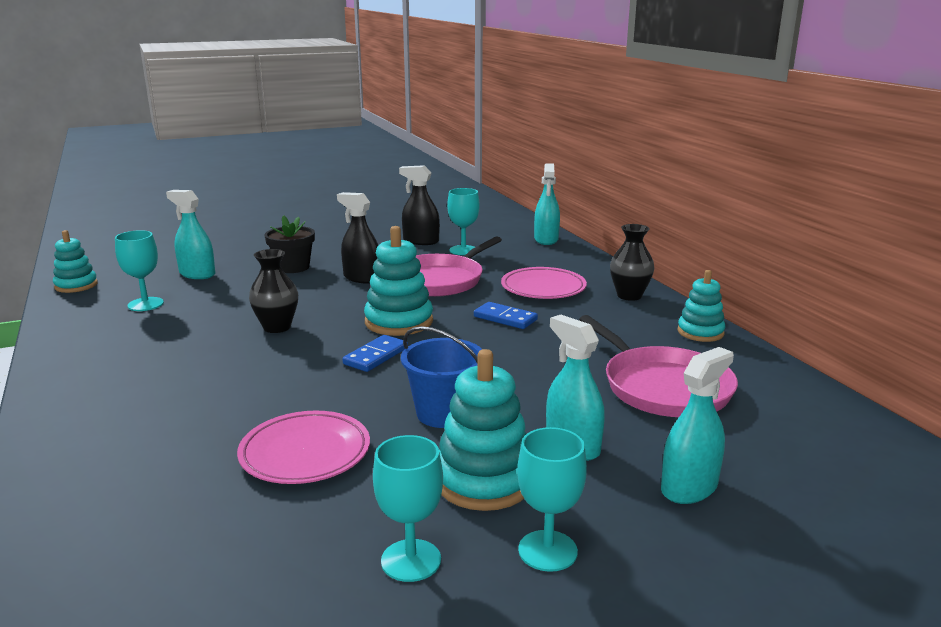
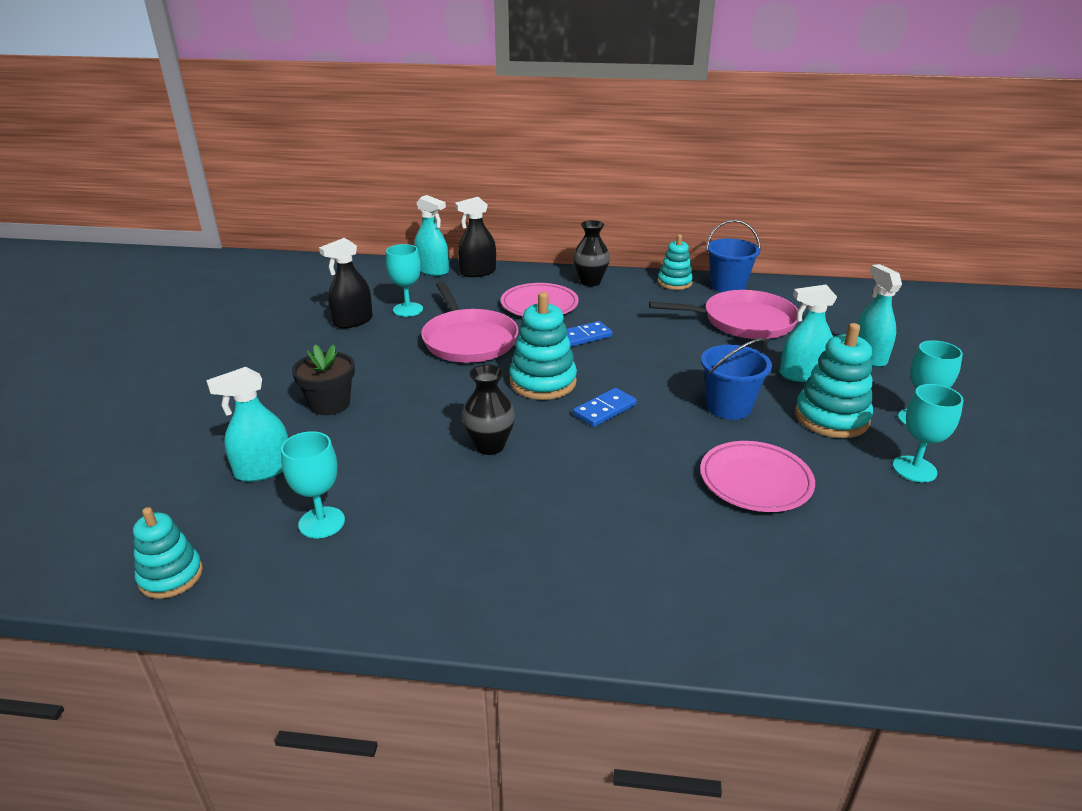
camera: 60 degrees left, 10 degrees up
(362, 278) = (413, 374): black spray bottle -> black spray bottle (478, 272)
(376, 356) = (604, 410): blue domino -> blue domino turned 75 degrees clockwise
(745, 361) = (727, 286): none -> blue bucket

